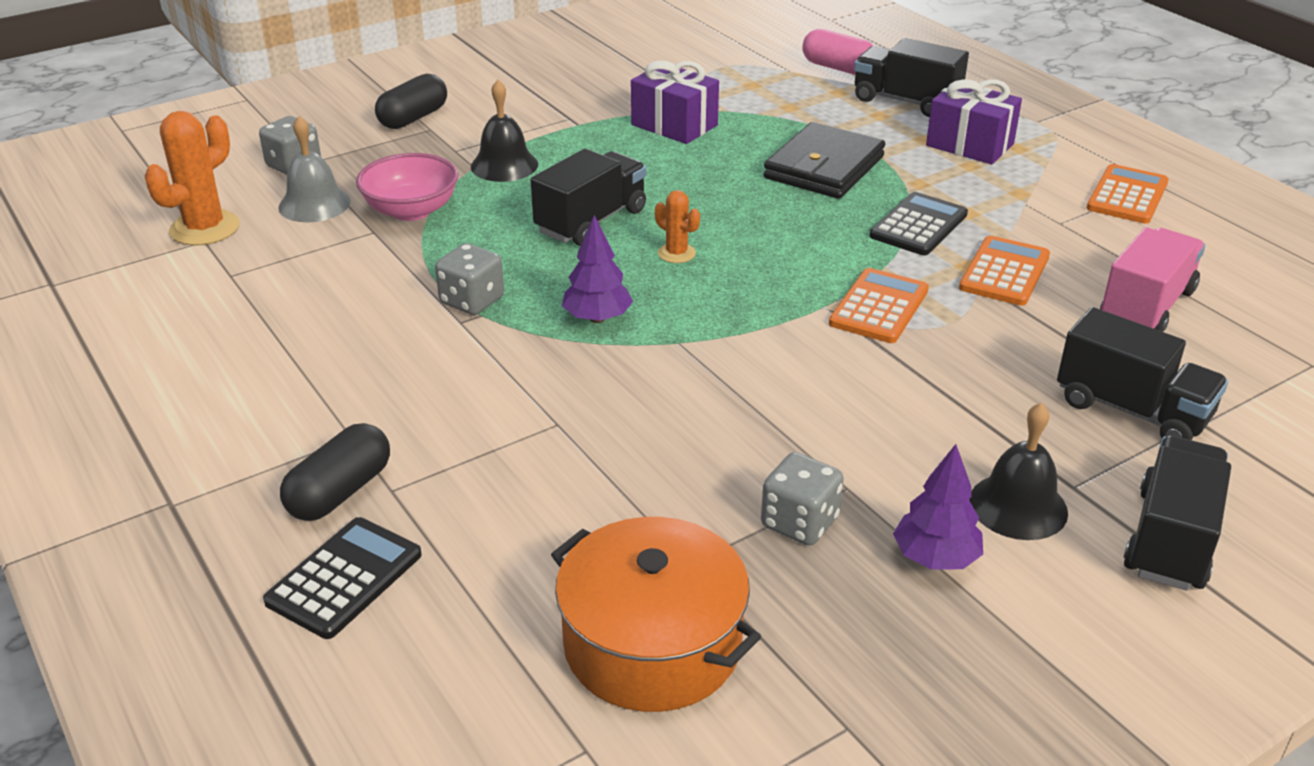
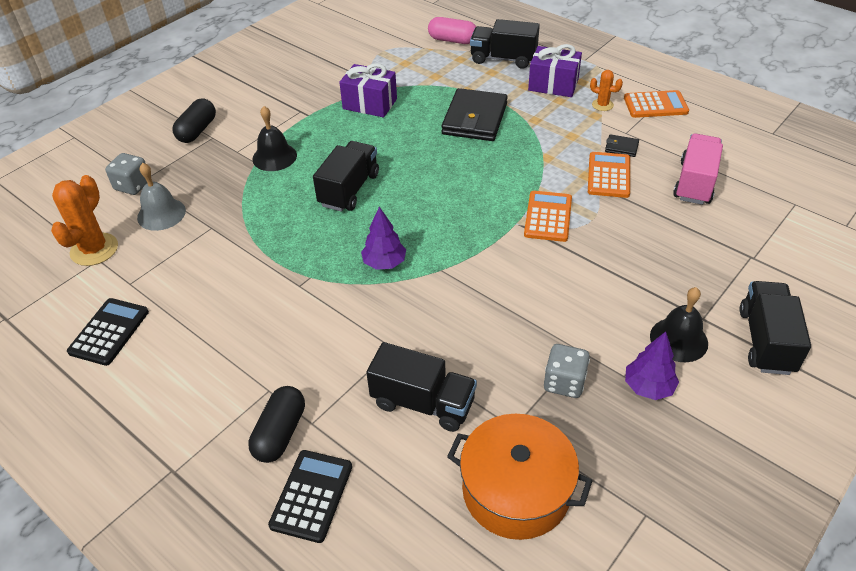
camera: 15 degrees left, 10 degrees up
(411, 210) = (229, 205): pink bowl -> none
(472, 301) = (300, 268): grey dice -> none
(676, 253) = (412, 203): orange cactus -> orange cactus (602, 105)
(918, 225) = (547, 151): black calculator -> black calculator (109, 332)
(1043, 240) = (621, 147): none -> black wallet
(1127, 195) = (655, 105): orange calculator -> orange calculator turned 75 degrees clockwise
(1132, 410) = (714, 258): black truck -> black truck (423, 403)

